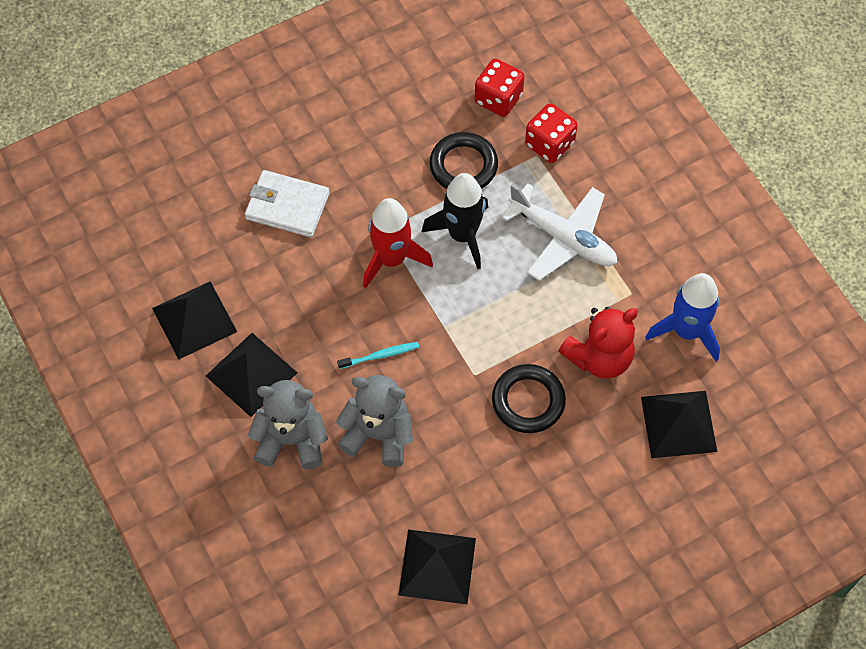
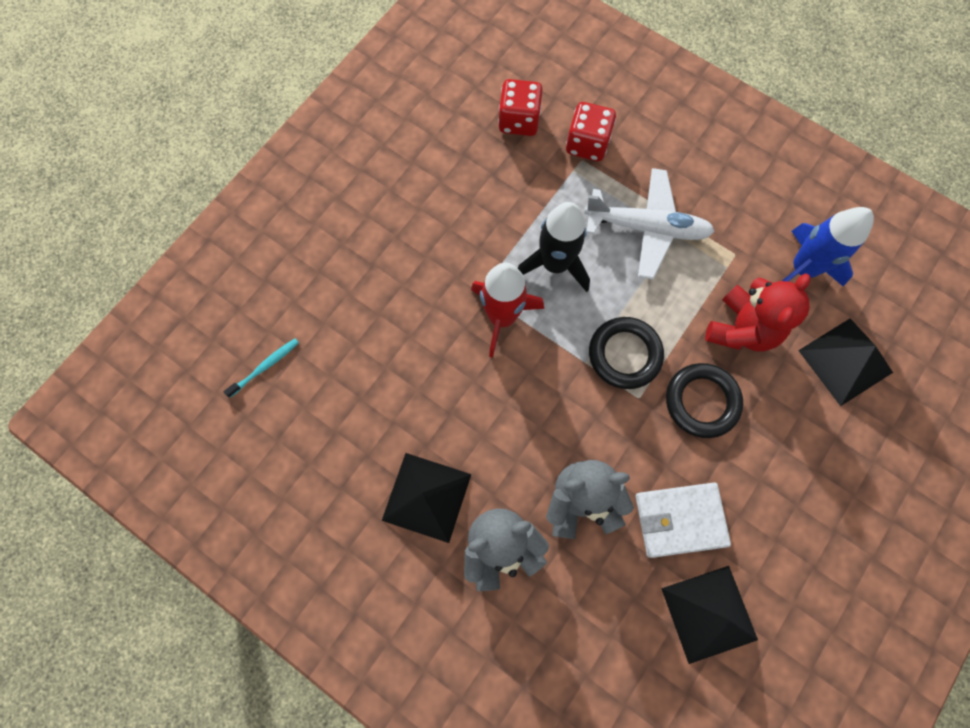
camera: 25 degrees left, 10 degrees up
(194, 319) = (341, 465): black pyramid -> none
(287, 206) = (376, 307): white wallet -> white wallet (680, 519)
(380, 355) = (542, 419): turquoise toothbrush -> turquoise toothbrush (265, 366)
(463, 166) = (521, 197): black ring -> black ring (624, 354)

